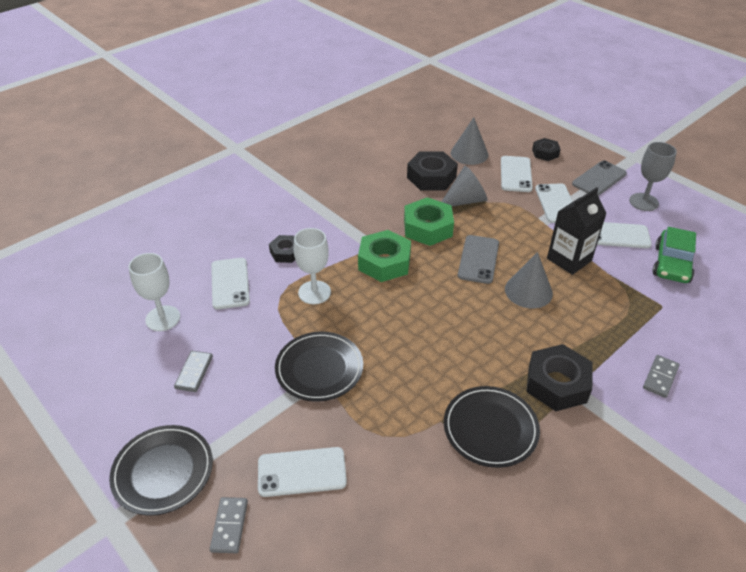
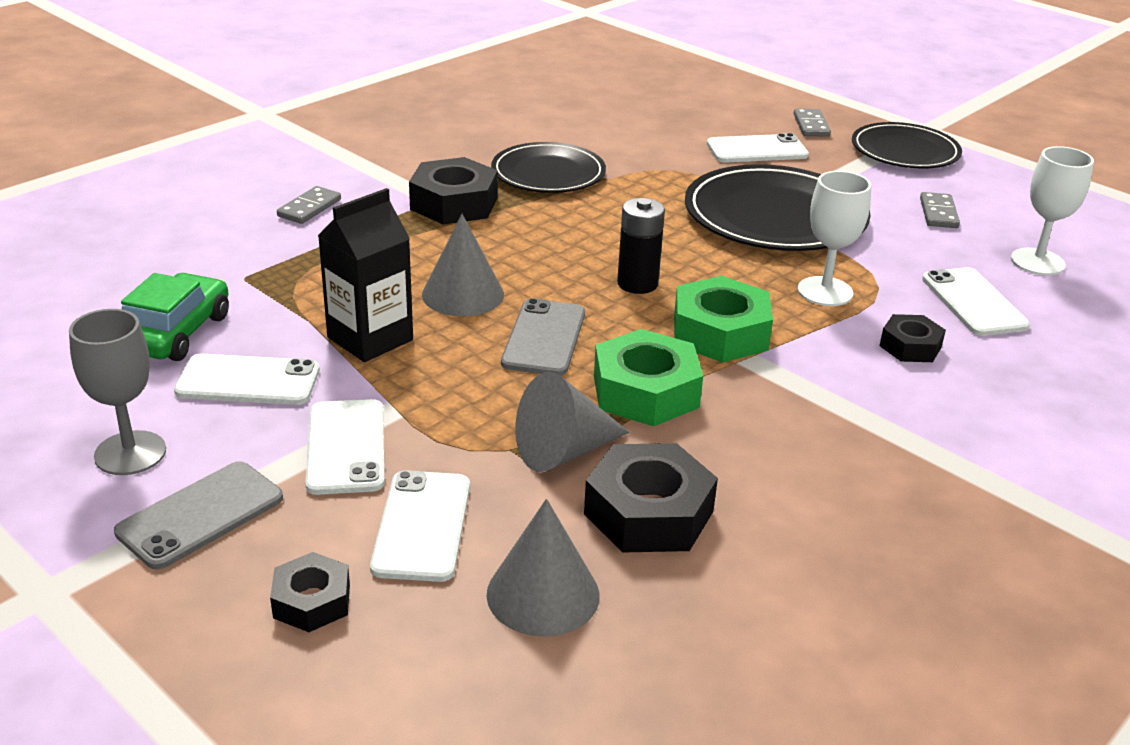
camera: 175 degrees right, 10 degrees down
(319, 368) = (775, 216): black plate -> black plate, size x1.52
(426, 299) = (637, 284): none -> black battery

